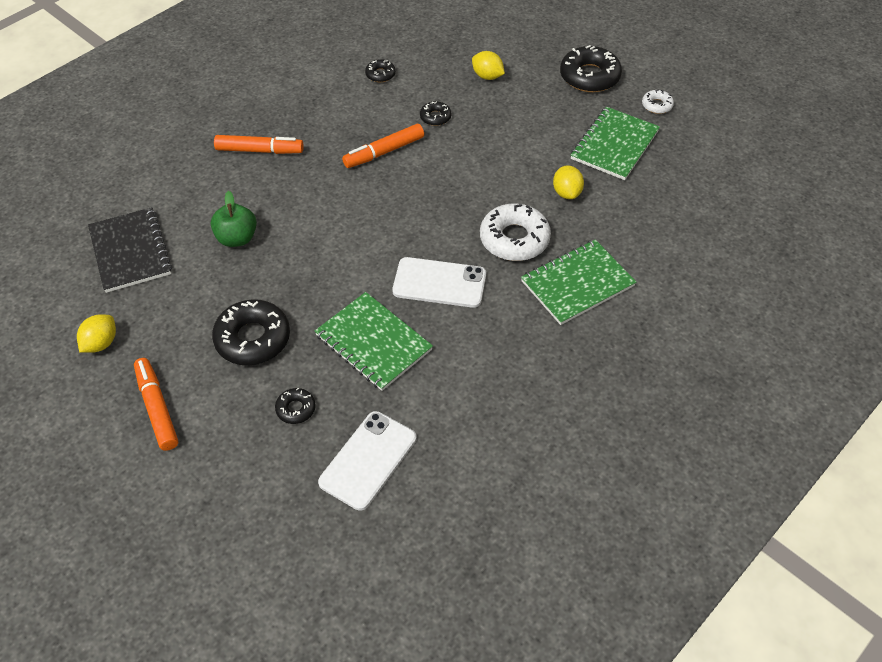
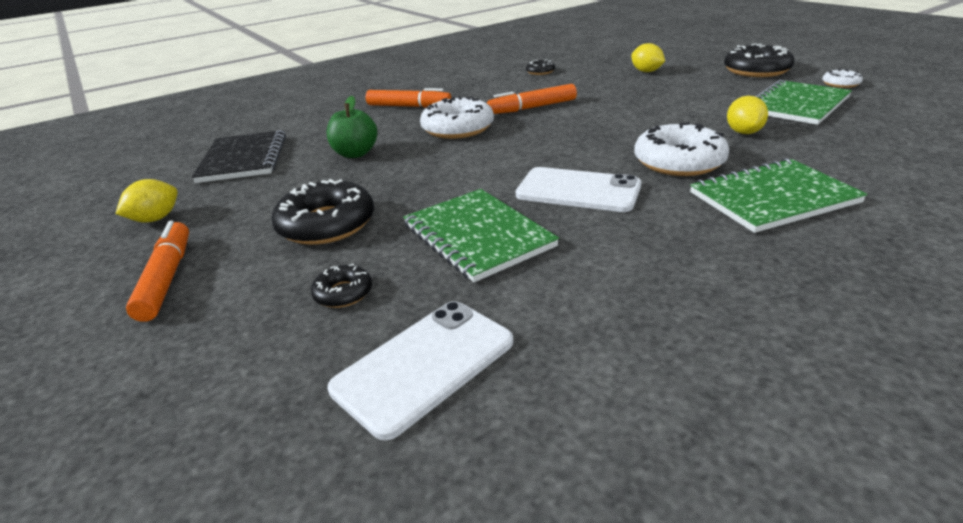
camera: 15 degrees right, 20 degrees down
(320, 192) = (458, 128): none -> white donut
(435, 117) = (590, 90): black donut -> none

